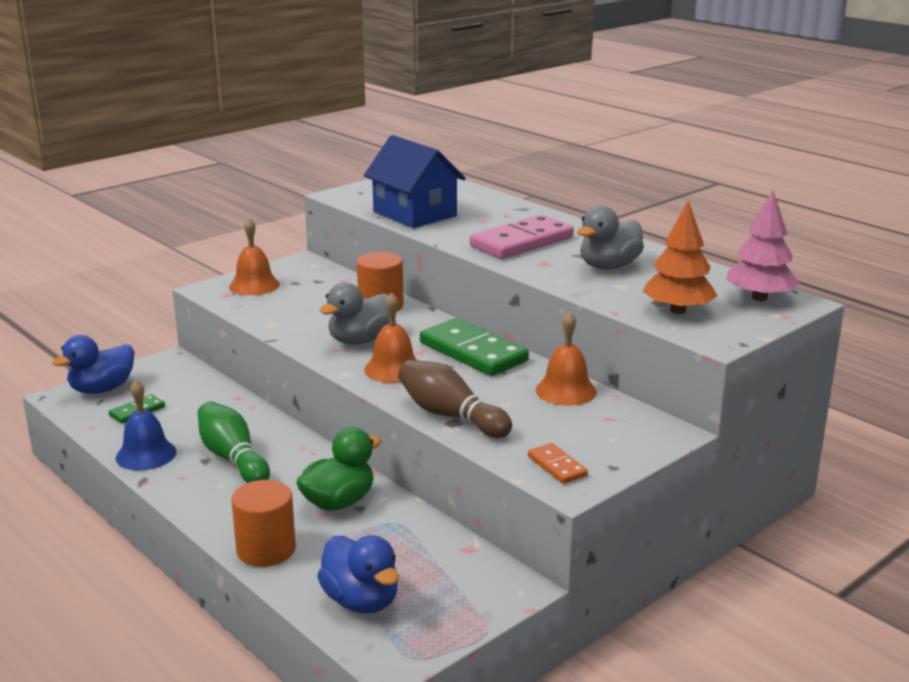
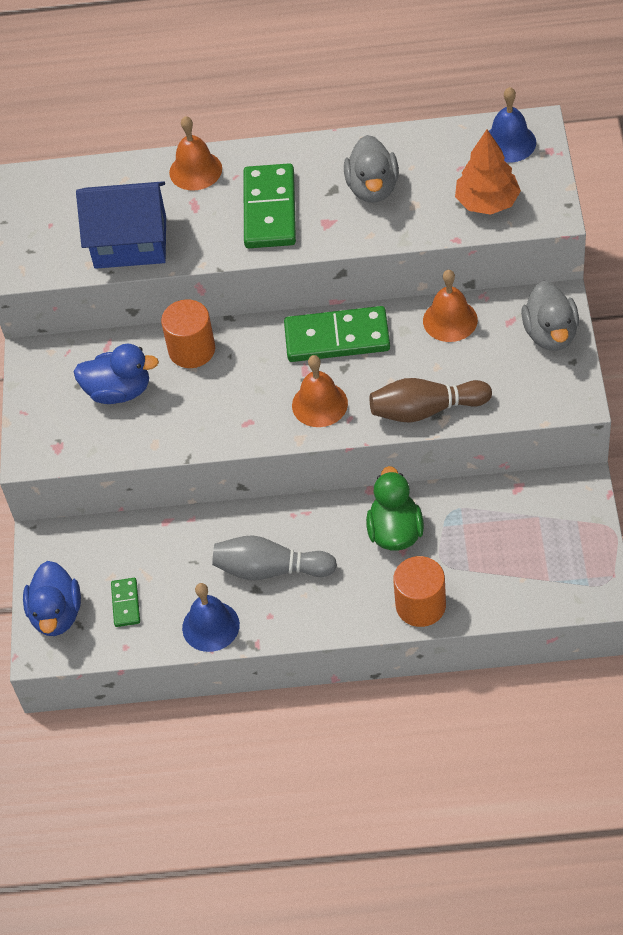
camera: 45 degrees left, 30 degrees up
(233, 458) = (270, 569): green bowling pin -> grey bowling pin
(254, 285) = (56, 418): orange bell -> orange bell (195, 170)
(360, 340) = (247, 399): grey duck -> grey duck (550, 334)
(361, 601) = (527, 579): blue duck -> blue duck (119, 391)
(522, 242) = (270, 210): pink domino -> green domino
(557, 466) = (546, 391): orange domino -> none
(759, 298) = (509, 142): pink tree -> blue bell

